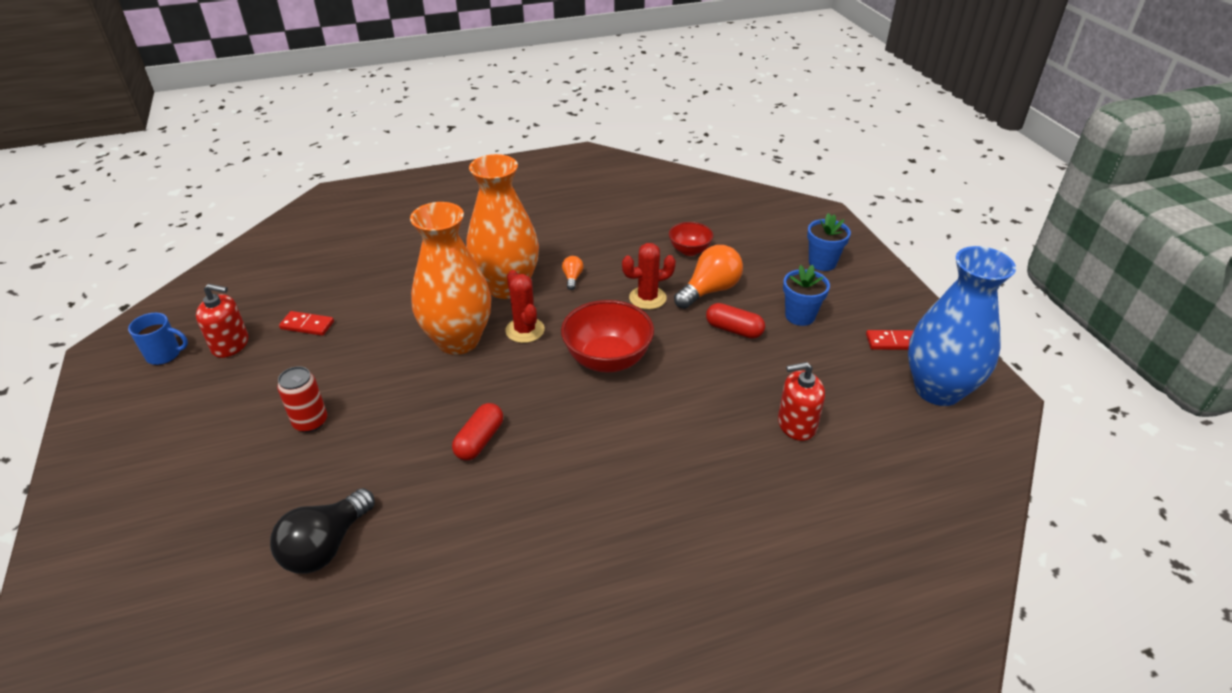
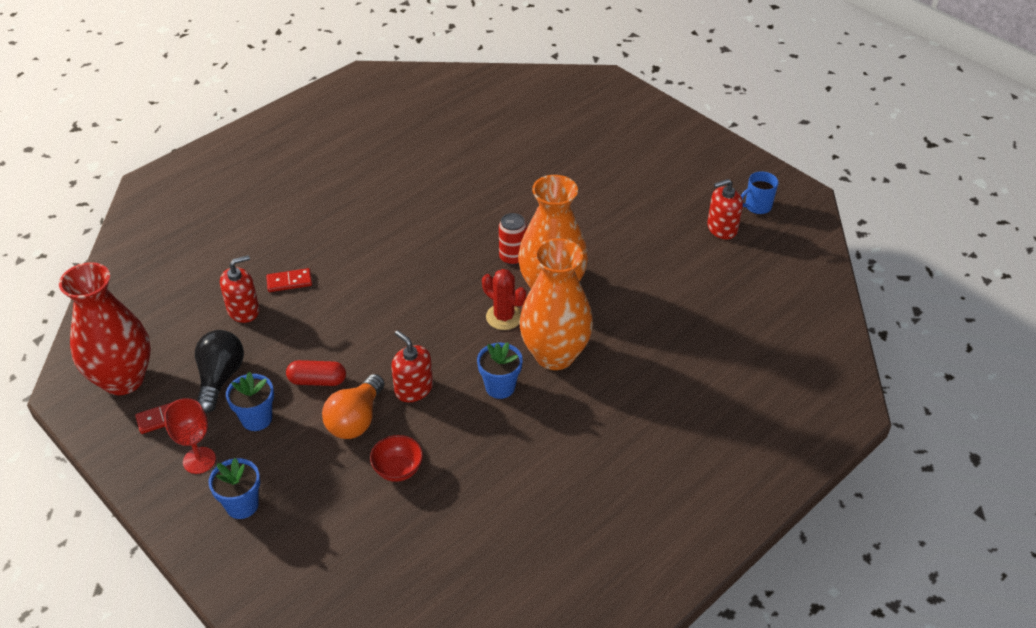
camera: 155 degrees right, 5 degrees up
(307, 325) = (685, 261): red domino -> red domino (289, 282)
(310, 422) = (598, 201): red can -> red can (512, 257)
(326, 546) = (514, 150): black light bulb -> black light bulb (220, 378)
(479, 440) = (472, 226): red capsule -> none
(572, 278) = (500, 387): orange light bulb -> blue flower pot
(607, 359) = (417, 314): red bowl -> none
(647, 298) = (413, 389): red cactus -> red soap dispenser
(857, 300) = (199, 460): none -> red goblet
(938, 390) = (123, 379): blue vase -> red vase

